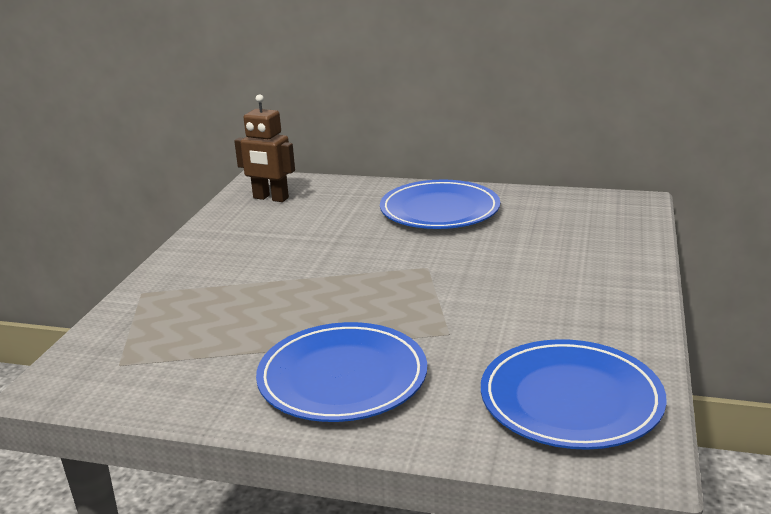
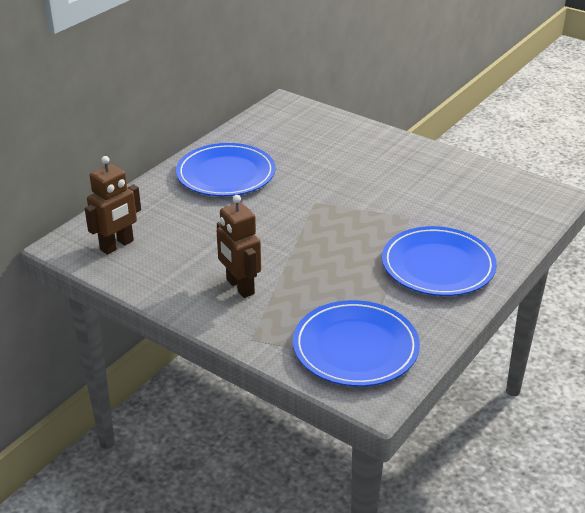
camera: 70 degrees left, 10 degrees up
(230, 266) = (240, 287): none -> brown robot
(570, 400) = (500, 198): blue plate -> blue plate (355, 348)

